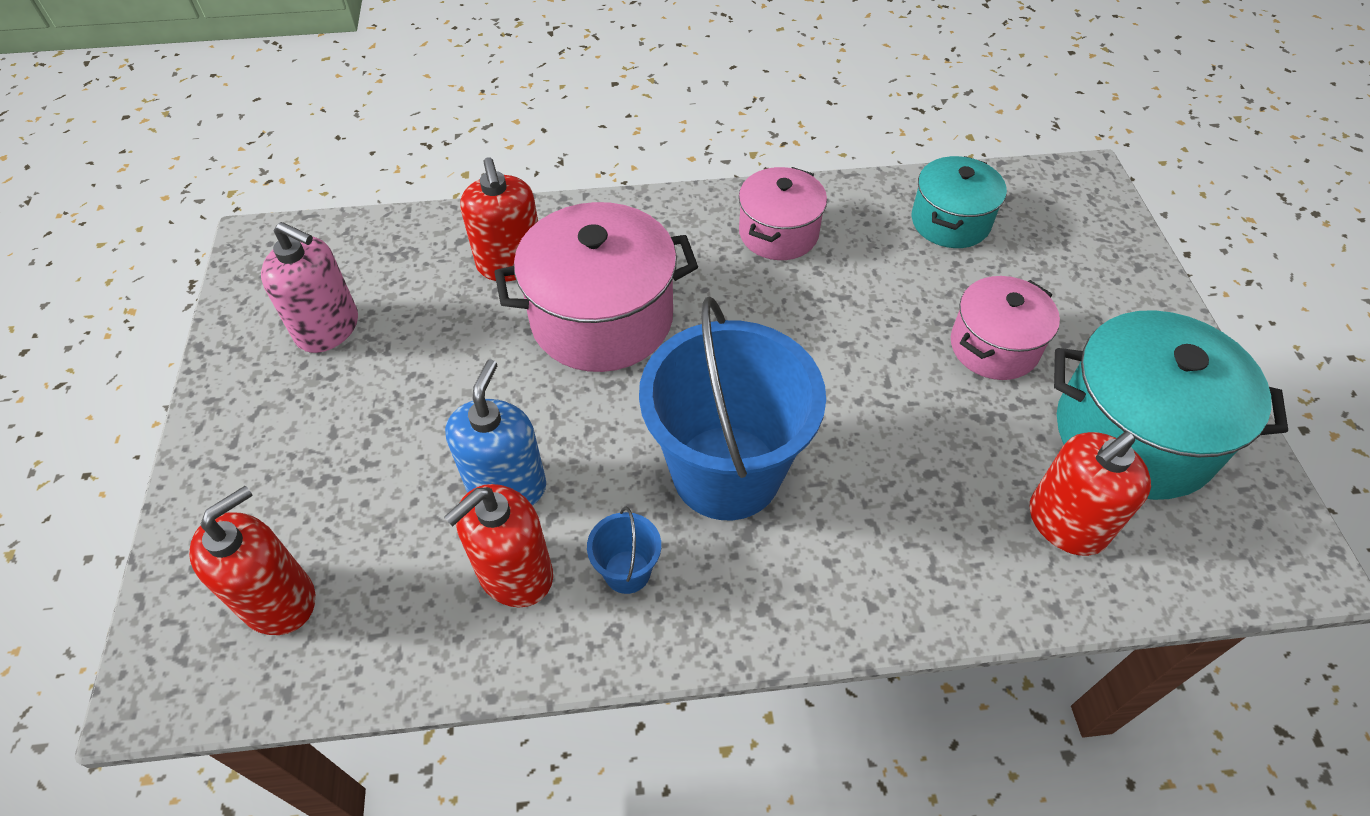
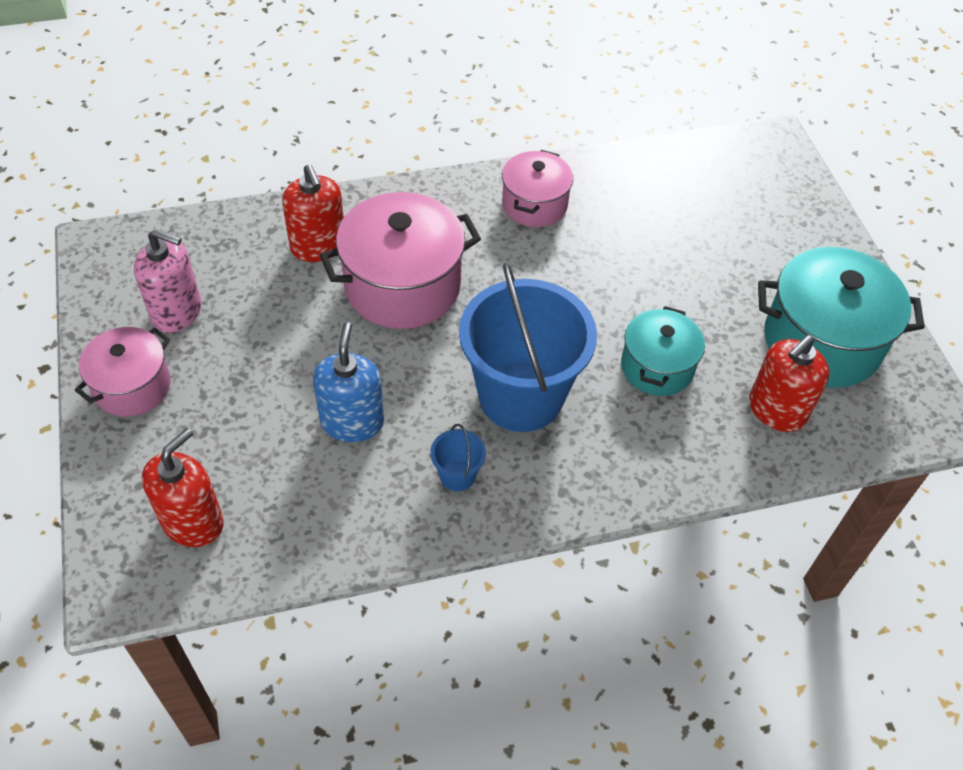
camera: 10 degrees left, 0 degrees up
(515, 573) = (372, 485): red soap dispenser -> none
(950, 222) = (671, 185): turquoise pot -> turquoise pot (657, 367)
(993, 347) = (713, 283): pink pot -> pink pot (132, 386)

